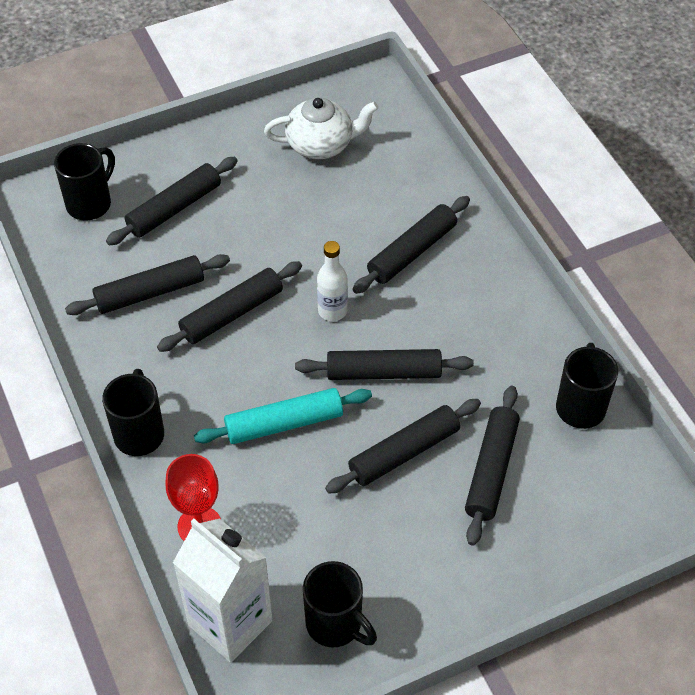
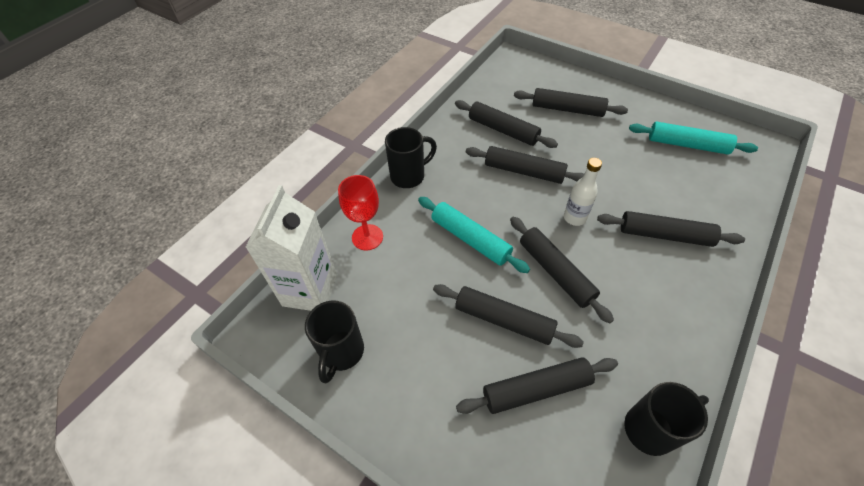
camera: 60 degrees right, 0 degrees up
(90, 203) = (534, 78): black mug -> none
(321, 145) = (687, 145): white teapot -> turquoise rolling pin

